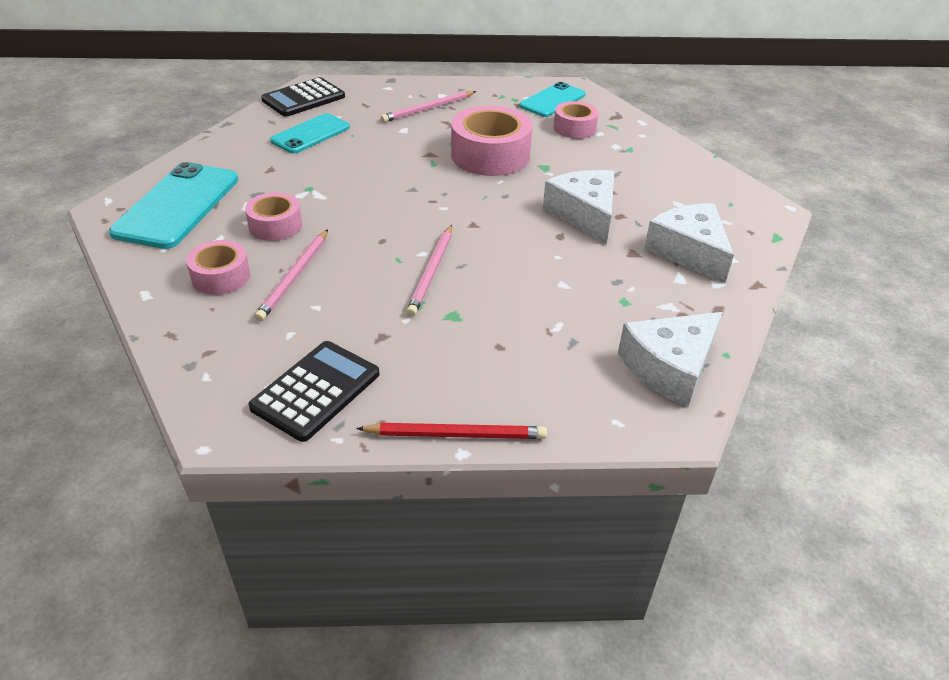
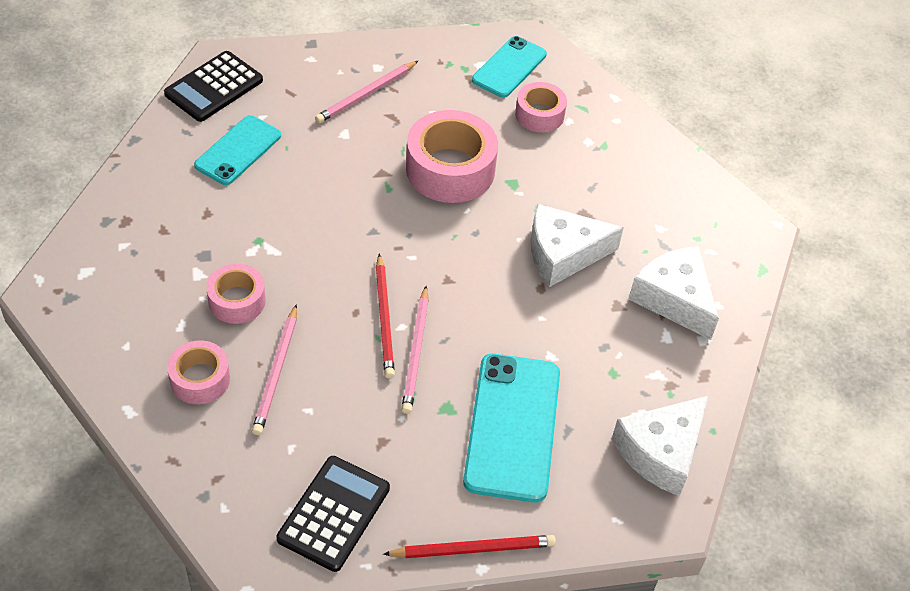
camera: 10 degrees left, 10 degrees up
(177, 205) = (120, 280): turquoise phone -> turquoise phone (512, 427)
(408, 246) = (384, 318): none -> red pencil
(584, 214) = (563, 254): white cheese -> white cheese turned 75 degrees counterclockwise

